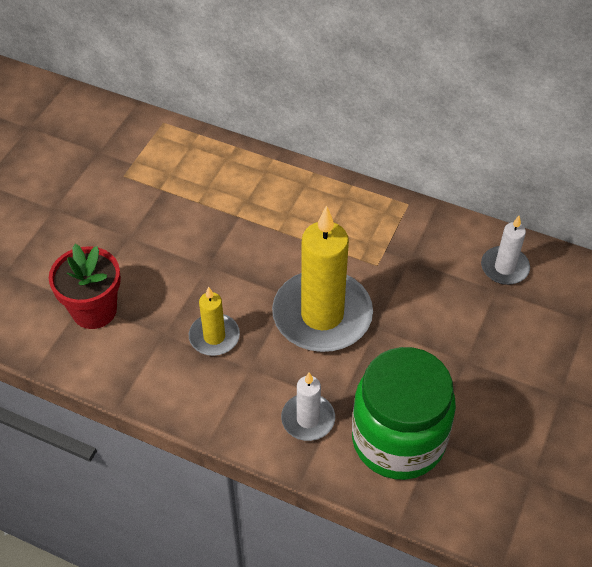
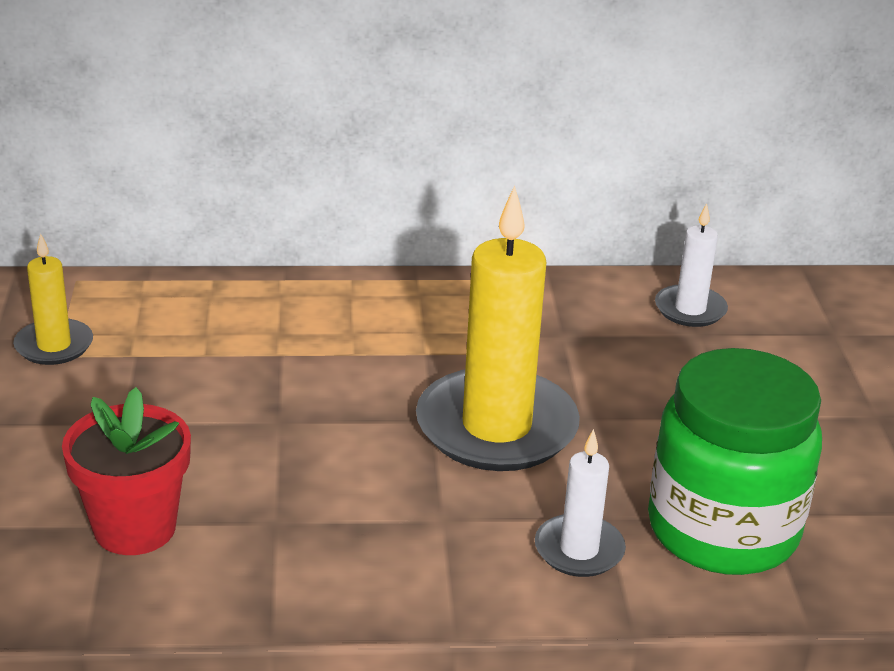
camera: 30 degrees left, 20 degrees down
(214, 337) = (358, 500): yellow candle -> yellow candle (54, 345)

